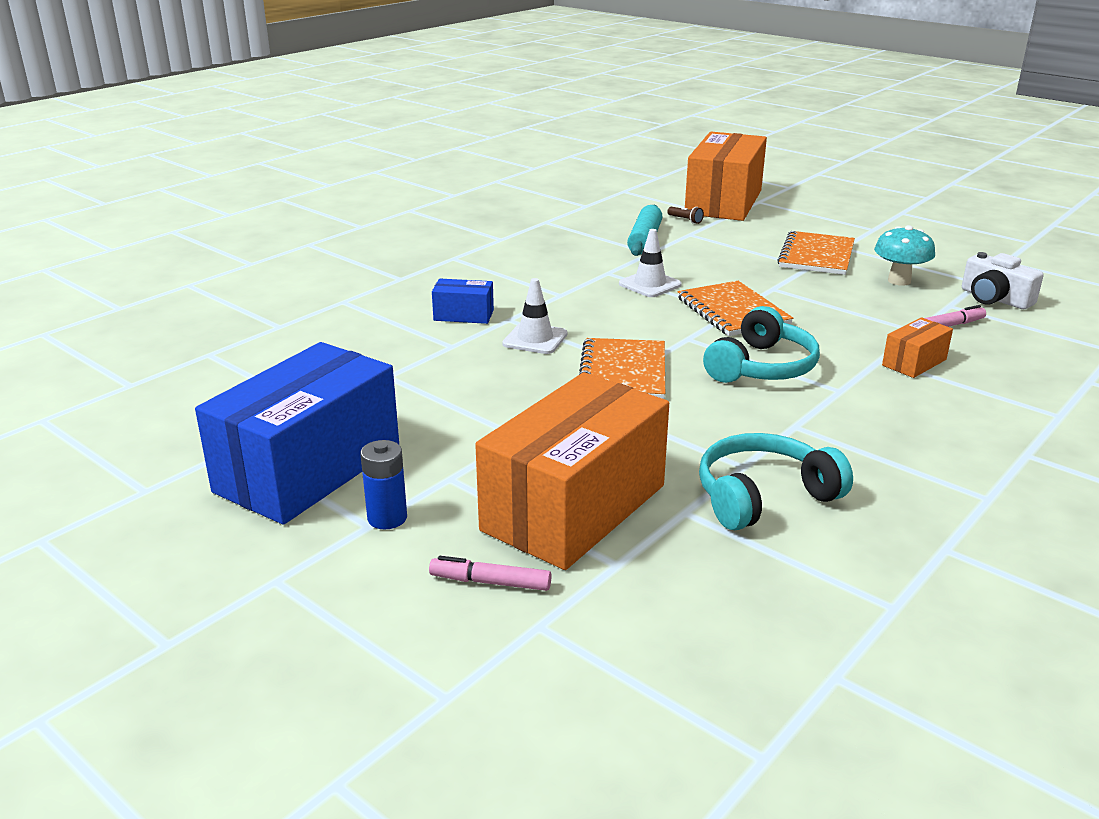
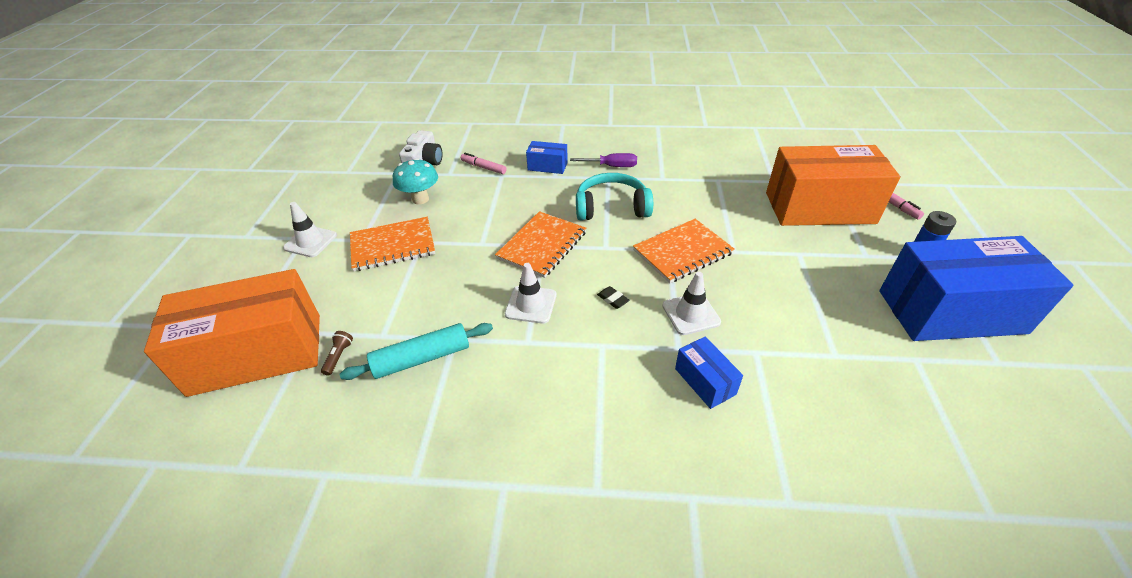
camera: 125 degrees left, 15 degrees up
(606, 315) = (613, 299): none -> black eraser
(764, 496) = (732, 167): turquoise headphones -> none
(863, 230) = (310, 241): none -> white traffic cone
(870, 403) = (612, 166): none -> purple screwdriver
(914, 362) = (547, 166): orange box -> blue box

